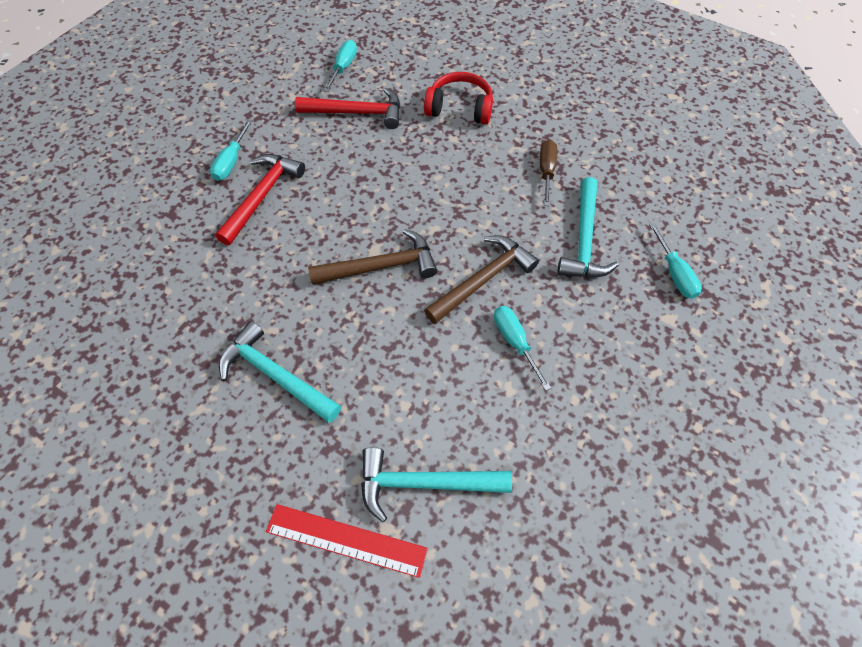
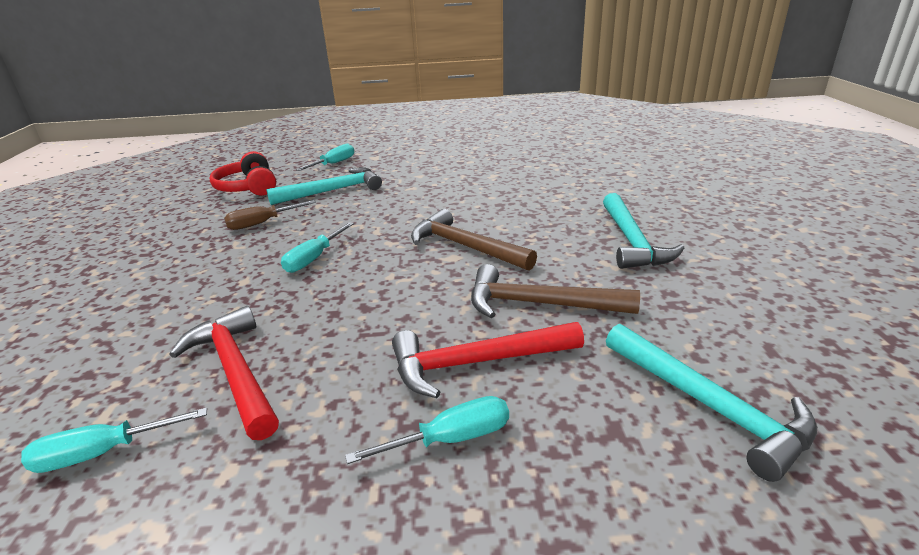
camera: 125 degrees left, 30 degrees down
(346, 540) = (659, 179): red ruler -> none
(424, 483) = (590, 174): turquoise hammer -> turquoise hammer (709, 406)
(459, 108) = (180, 297): red headphones -> red headphones (248, 187)
(483, 280) = (419, 207): brown hammer -> brown hammer (539, 304)
(515, 342) = (457, 183): turquoise screwdriver -> turquoise screwdriver (314, 258)

